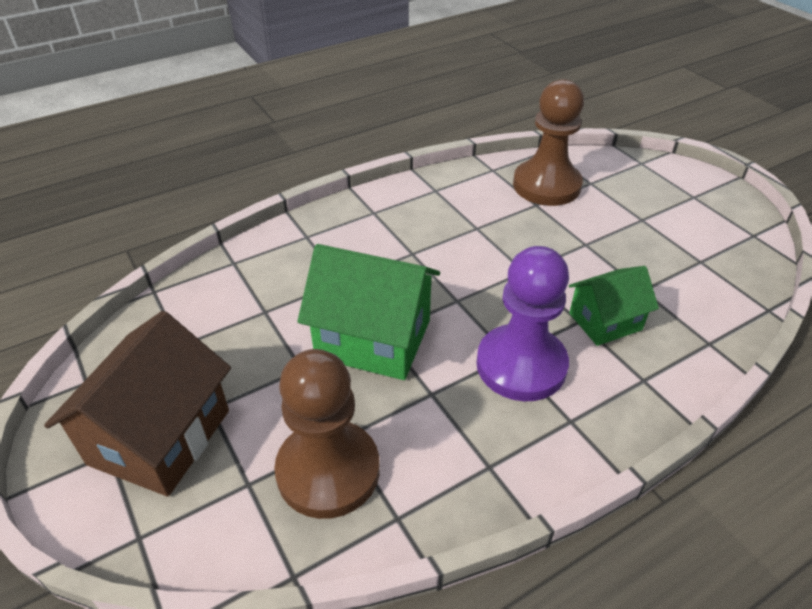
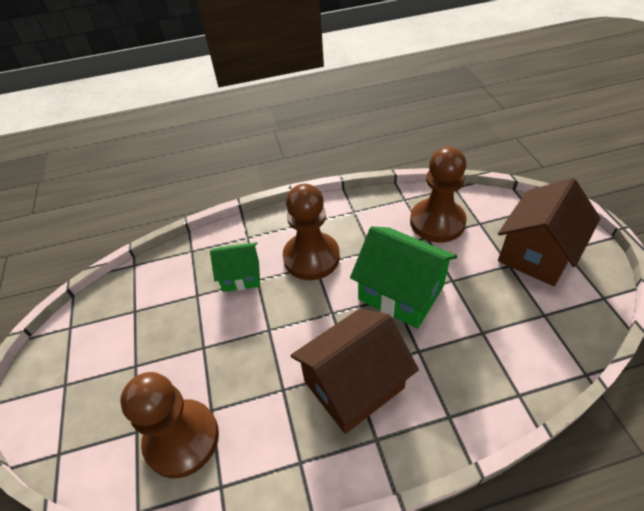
camera: 160 degrees left, 5 degrees up
(406, 242) = (353, 384): none -> brown house
(521, 365) = (311, 257): purple pawn -> brown pawn

